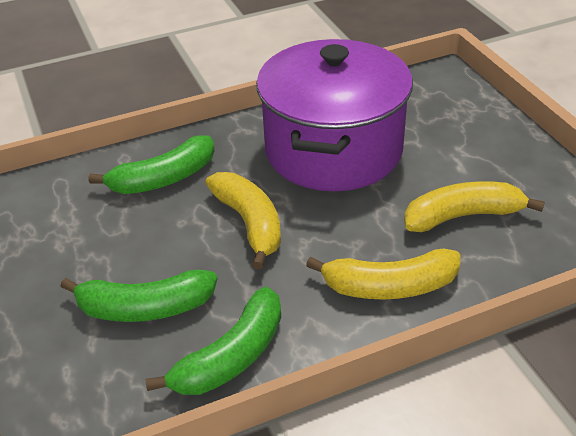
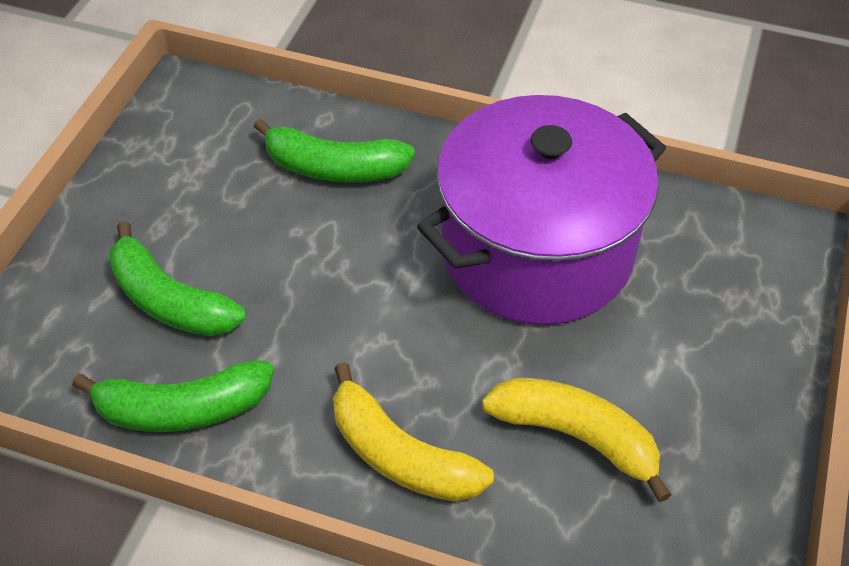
camera: 40 degrees right, 10 degrees up
(250, 224) = (353, 279): yellow banana -> none

